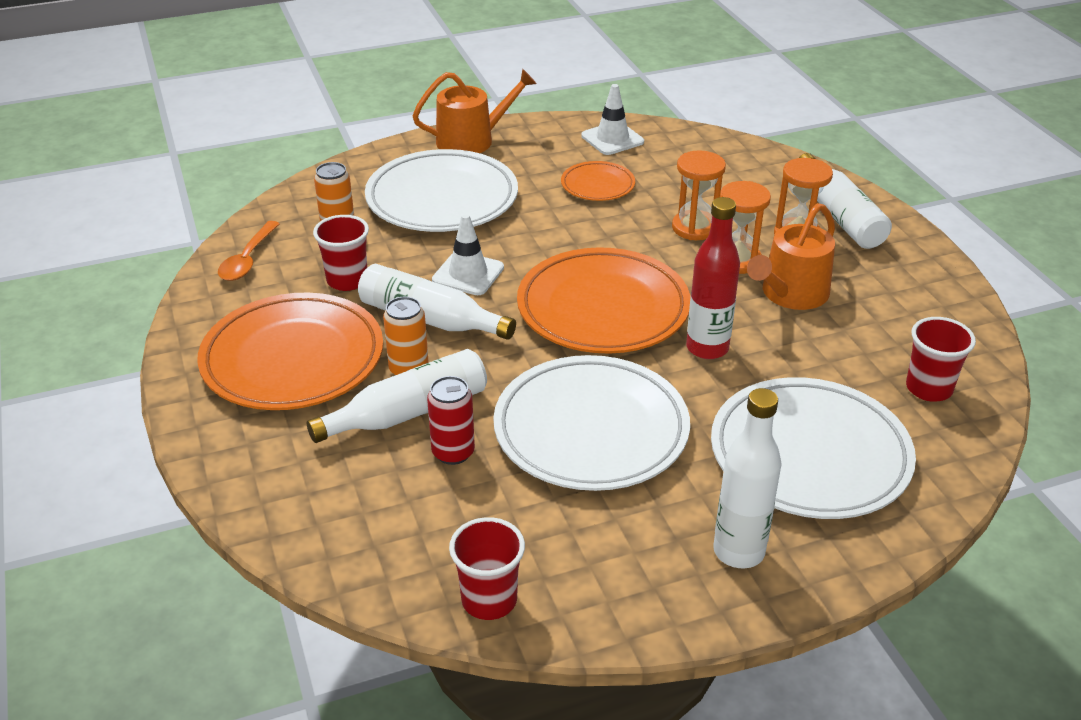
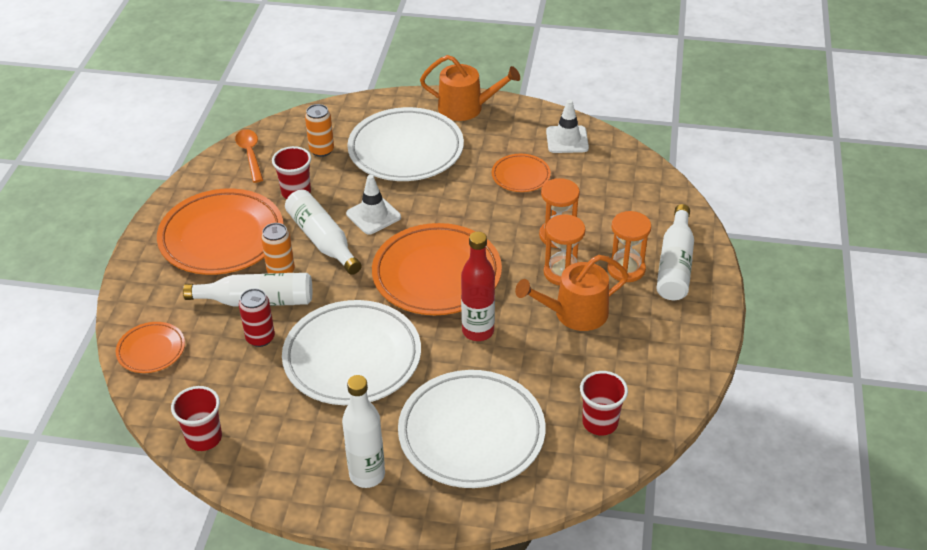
camera: 30 degrees right, 5 degrees up
(248, 259) = (250, 154): orange spoon -> orange spoon turned 120 degrees clockwise
(314, 524) = (151, 350): none -> orange plate

